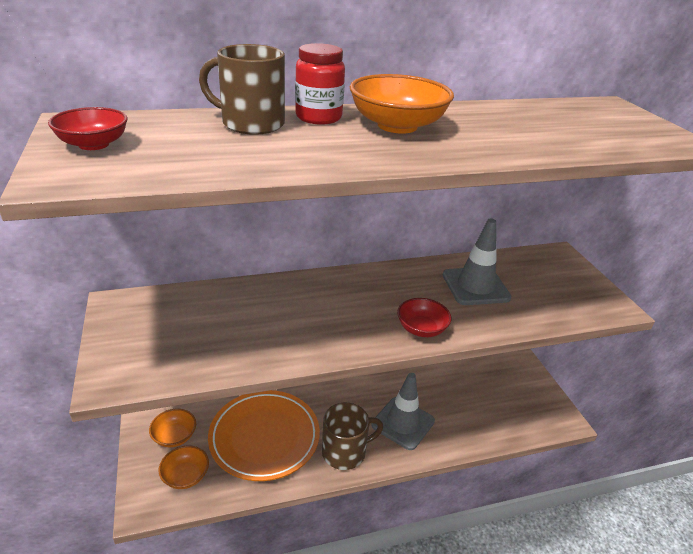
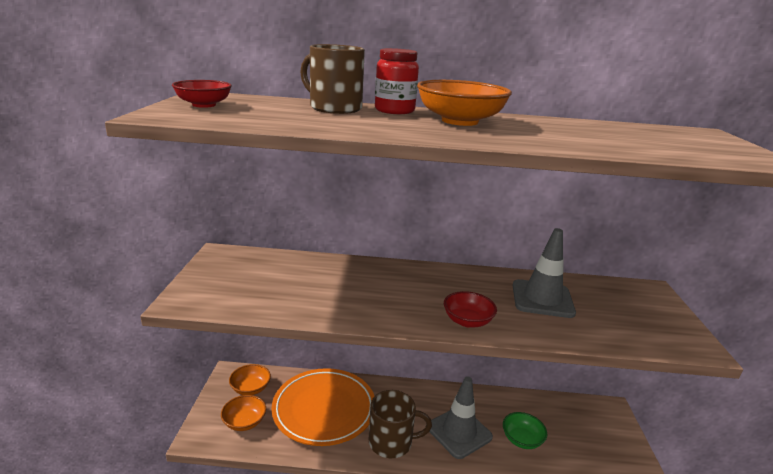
camera: 20 degrees right, 10 degrees down
(459, 414) = (522, 439): none -> green bowl

